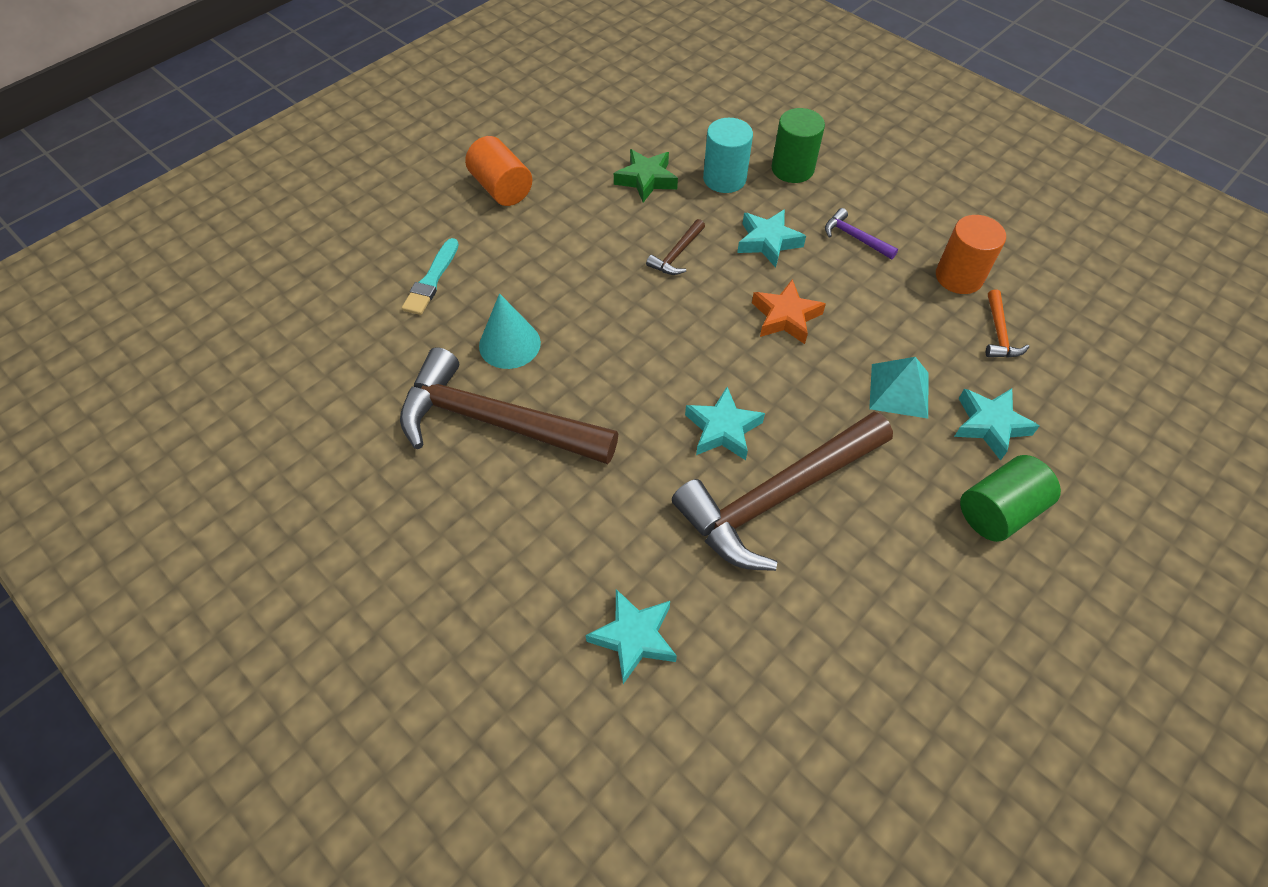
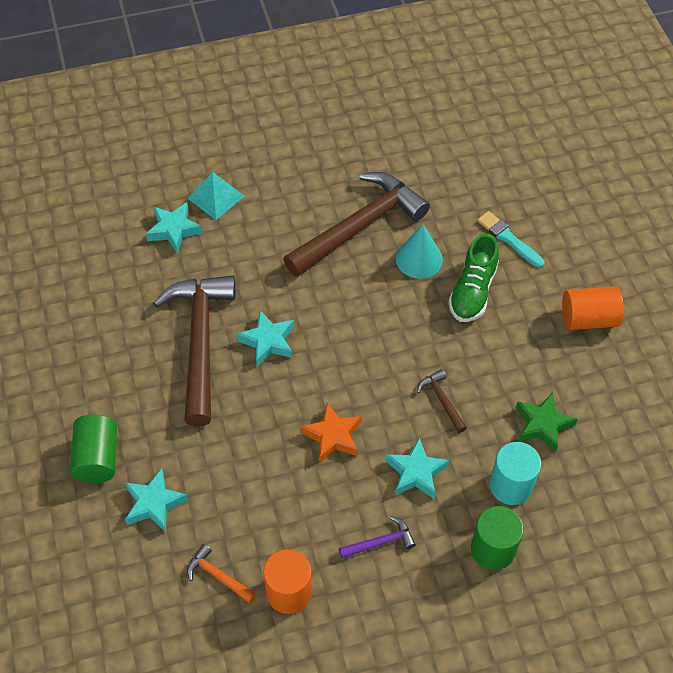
camera: 120 degrees right, 0 degrees up
(525, 282) = (472, 291): none -> green shoe
(899, 390) = (221, 466): turquoise pyramid -> turquoise pyramid (216, 197)

